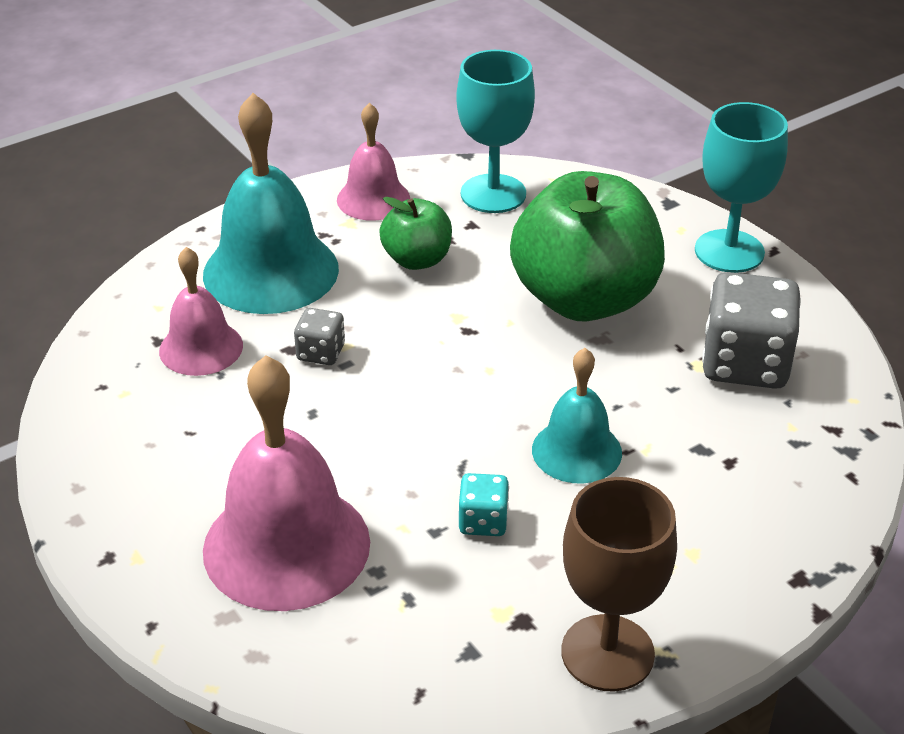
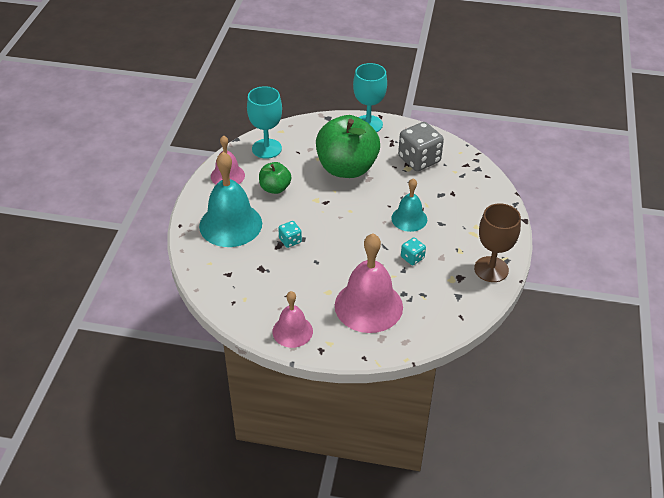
camera: 45 degrees left, 5 degrees up
(201, 348) = (247, 266): pink bell -> pink bell (292, 331)
(321, 353) = (290, 240): grey dice -> turquoise dice

